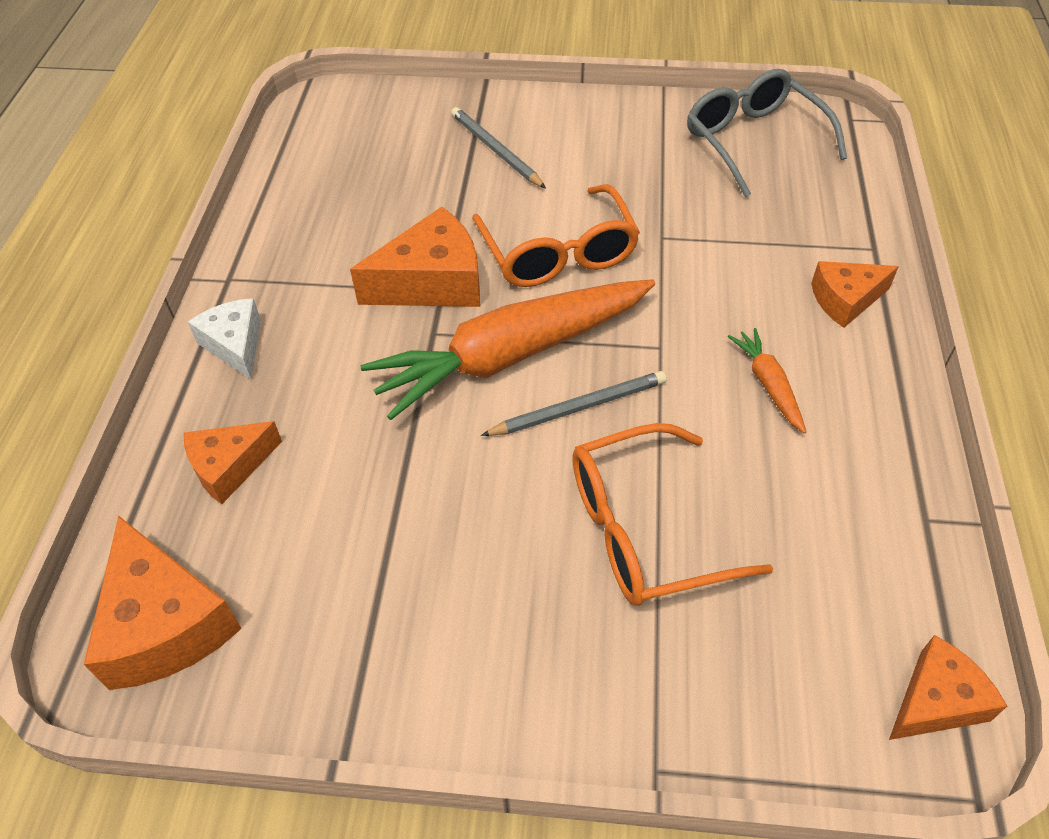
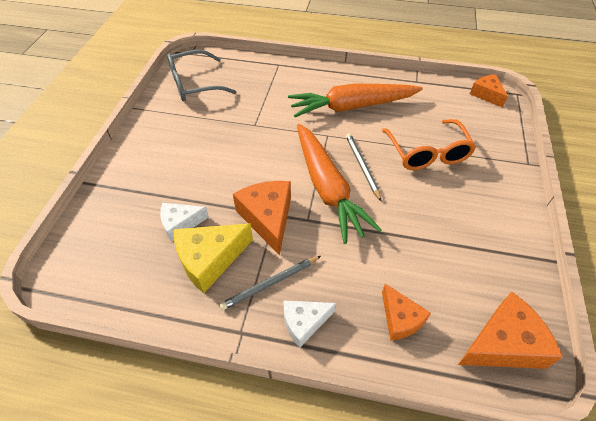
camera: 85 degrees left, 0 degrees up
(349, 229) = (210, 260): none -> yellow cheese
(414, 187) = (180, 224): none -> white cheese
(495, 150) = (160, 182): grey pencil -> grey pencil (270, 283)
(558, 252) = (256, 163): orange glasses -> none
(768, 384) = (352, 107): orange carrot -> orange carrot, size x2.34
(845, 300) = (307, 78): orange cheese -> none

